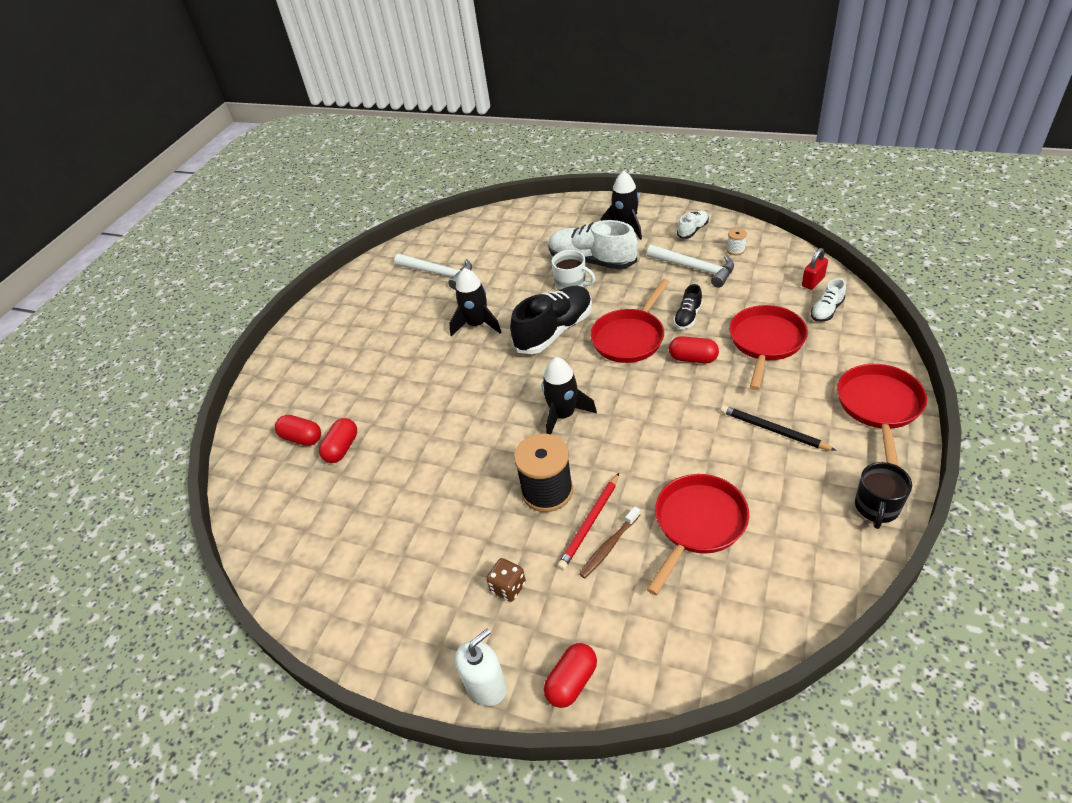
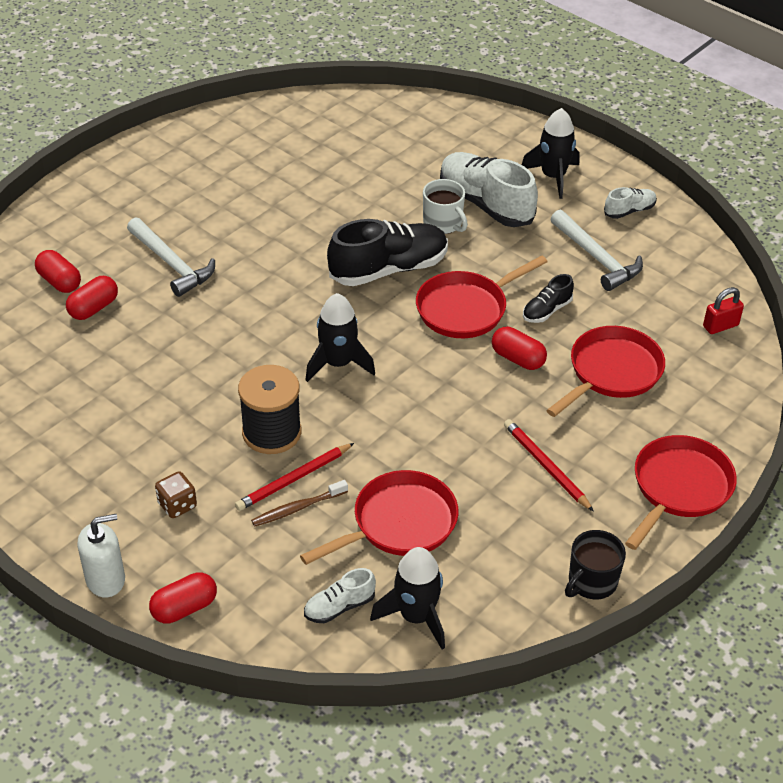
camera: 15 degrees right, 0 degrees up
(438, 273) = (304, 152): white hammer -> white hammer (172, 264)
(477, 324) = (310, 229): black rocket -> black rocket (416, 617)
(735, 250) = (661, 254): white spool -> none
(773, 430) = (546, 466): black pencil -> red pencil
(826, 310) = (708, 364): white shoe -> white shoe (339, 607)

